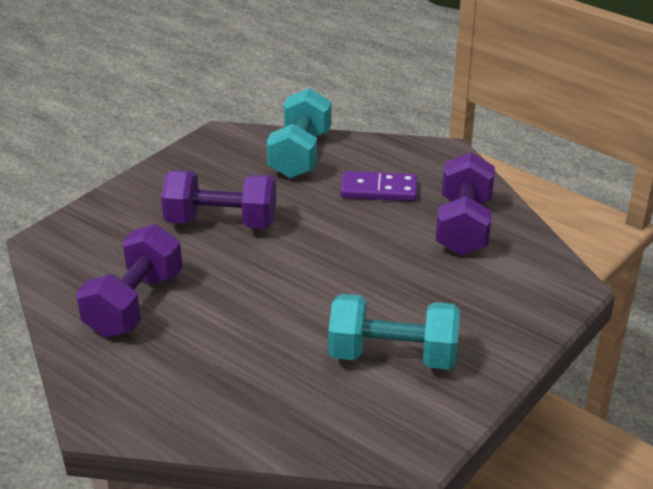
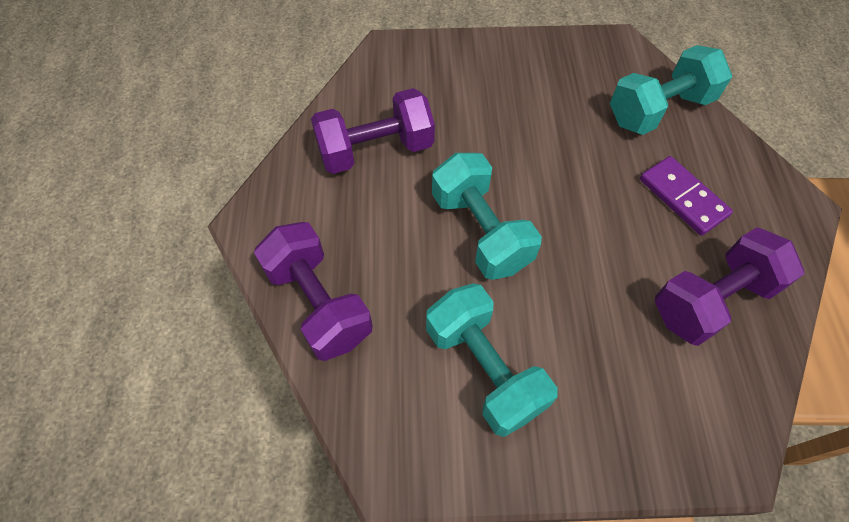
camera: 50 degrees right, 25 degrees up
(221, 222) = (517, 127): purple dumbbell -> purple dumbbell (319, 303)
(283, 293) = (480, 231): none -> turquoise dumbbell

